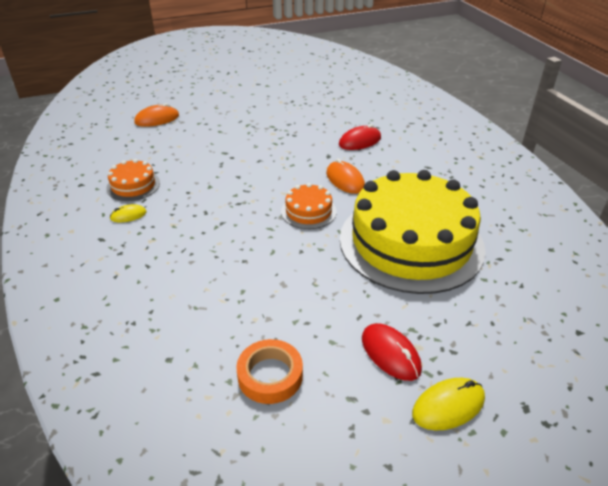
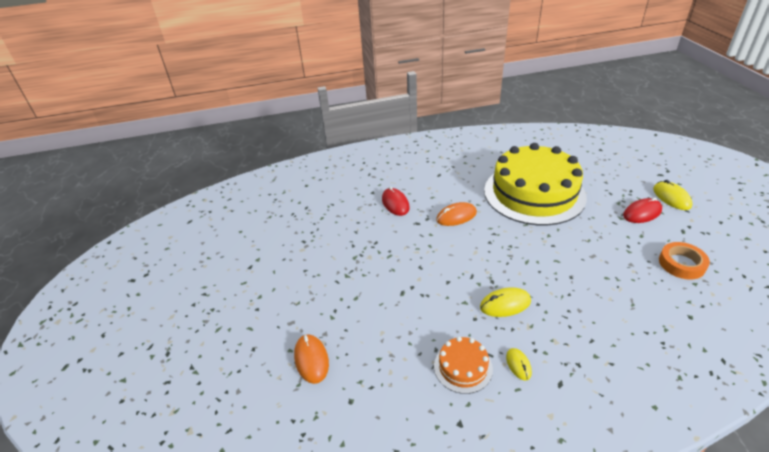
camera: 80 degrees left, 0 degrees up
(204, 210) = (505, 304): none -> yellow mouse
(308, 211) = (501, 239): orange cake -> none

